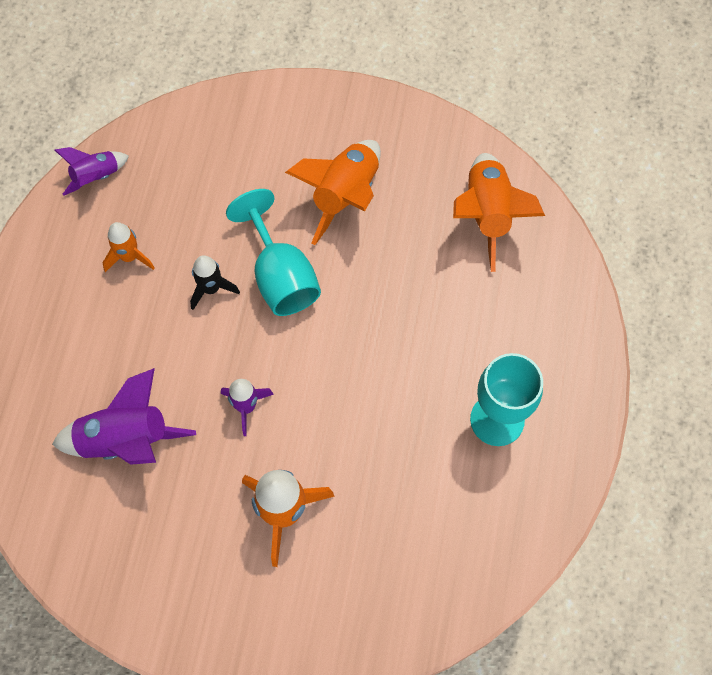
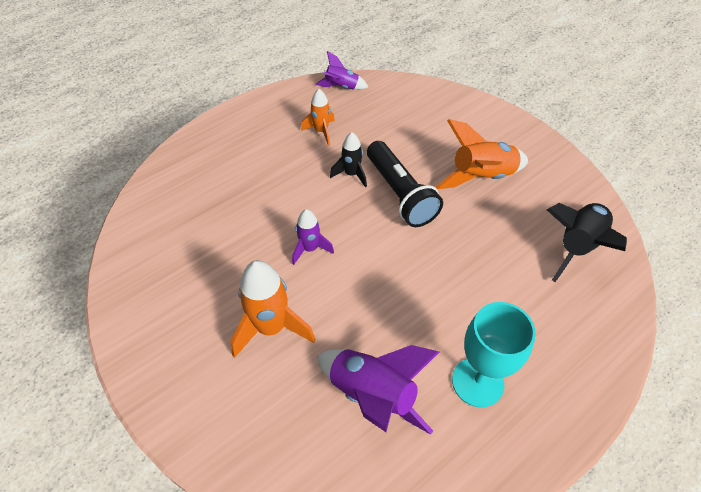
camera: 40 degrees right, 15 degrees down
(126, 440) = (224, 217): purple rocket -> purple rocket (372, 395)
(280, 276) = (400, 193): turquoise goblet -> black flashlight
(487, 214) = (577, 246): orange rocket -> black rocket

